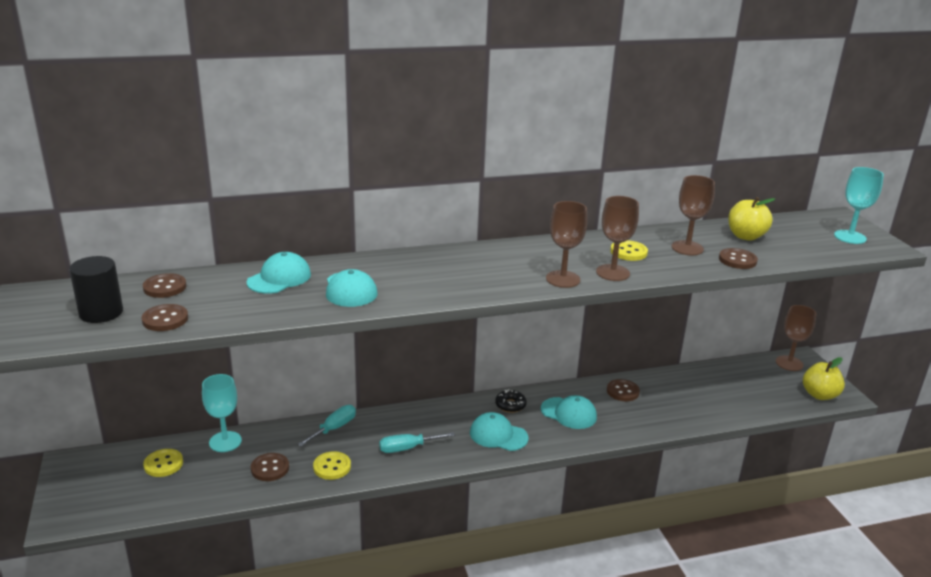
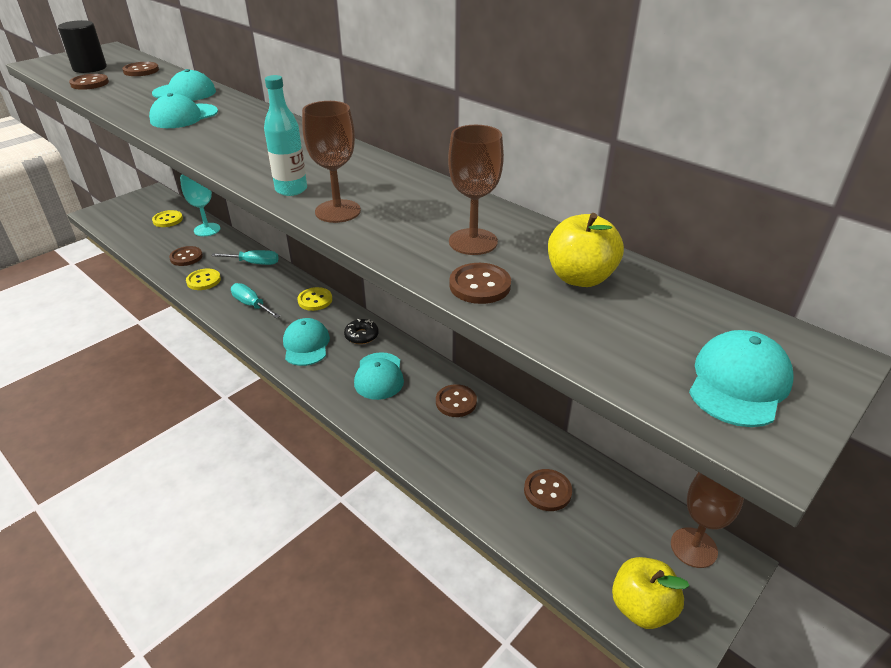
camera: 60 degrees right, 10 degrees up
(563, 279) = (291, 189): brown goblet -> turquoise bottle
(628, 252) = (410, 208): yellow button -> yellow button (315, 300)
(725, 389) = (547, 491): none -> brown button
(850, 237) = (739, 383): turquoise goblet -> turquoise cap

